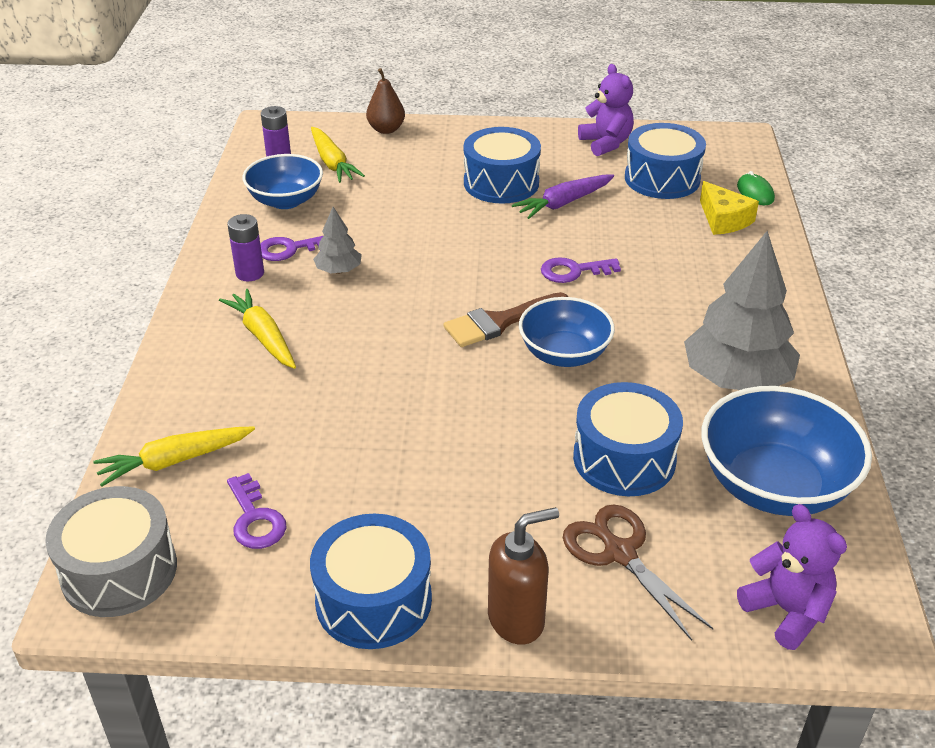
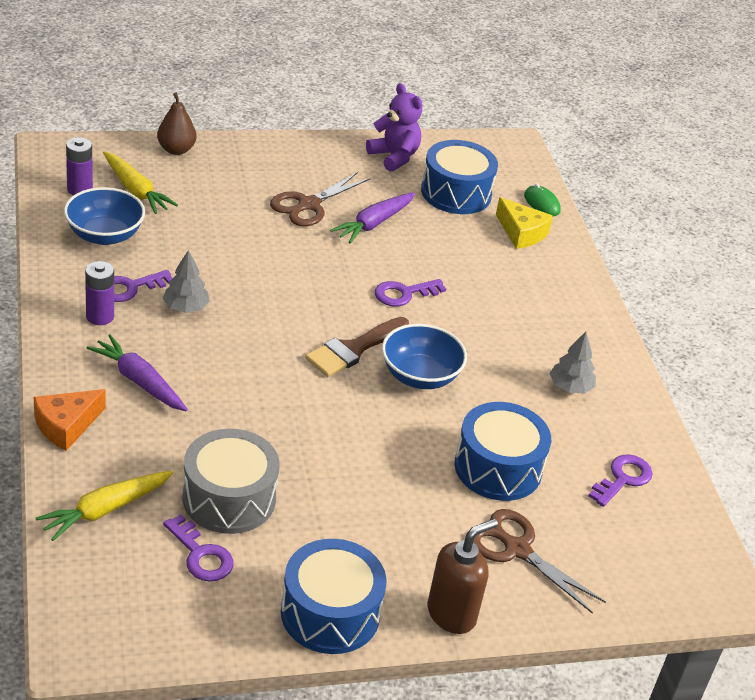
camera: 20 degrees left, 0 degrees up
(119, 571) = (98, 615): grey drum -> grey drum (229, 498)
(172, 374) = (66, 426): none -> orange cheese
(263, 336) = (139, 381): yellow carrot -> purple carrot
(501, 183) = (309, 205): blue drum -> brown scissors
(736, 379) = (570, 387): grey tree -> grey tree, size x0.48
(774, 485) = (623, 479): blue bowl -> purple key
(786, 611) = (656, 581): purple teddy bear -> none

